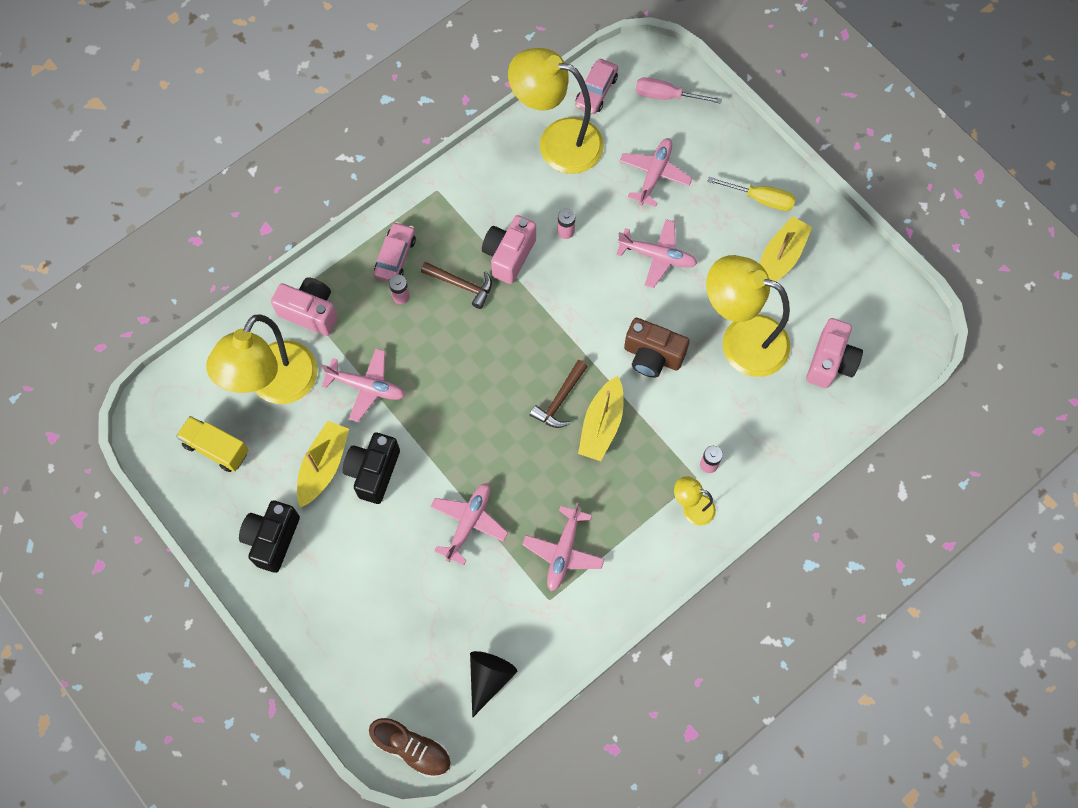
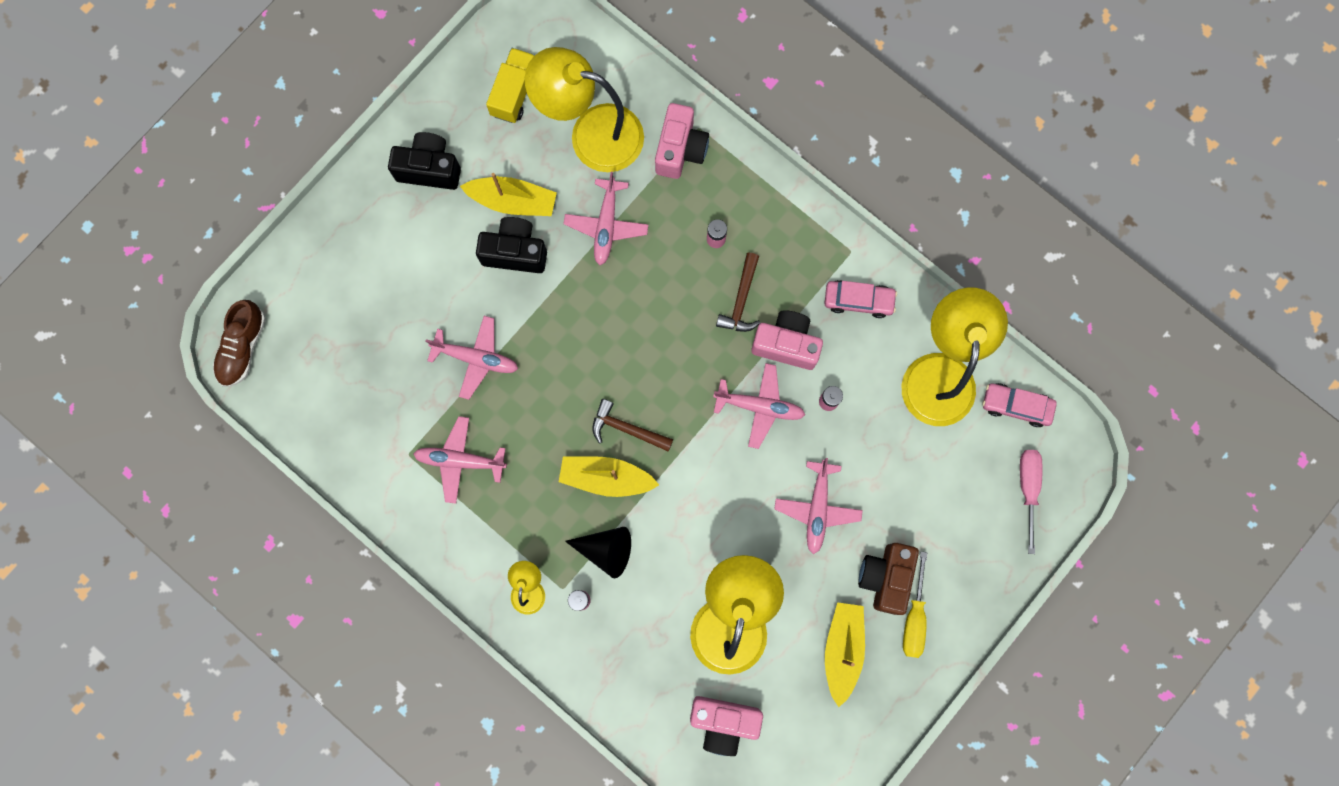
camera: 80 degrees right, 10 degrees up
(395, 257) = (761, 223): pink car -> pink car (858, 300)
(489, 678) = (320, 408): black cone -> black cone (606, 550)
(652, 356) = (695, 521): brown camera -> brown camera (885, 577)
(654, 174) = (920, 490): pink plane -> pink plane (759, 406)
(780, 258) = (842, 650): yellow boat -> yellow boat turned 105 degrees counterclockwise

